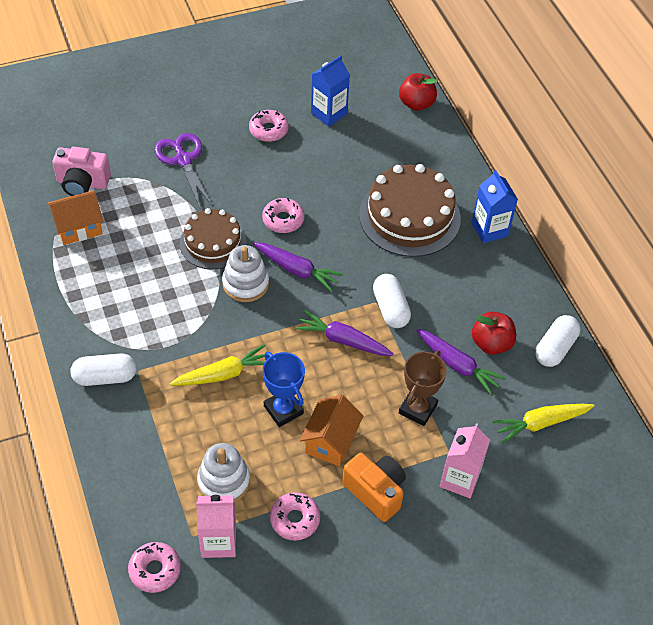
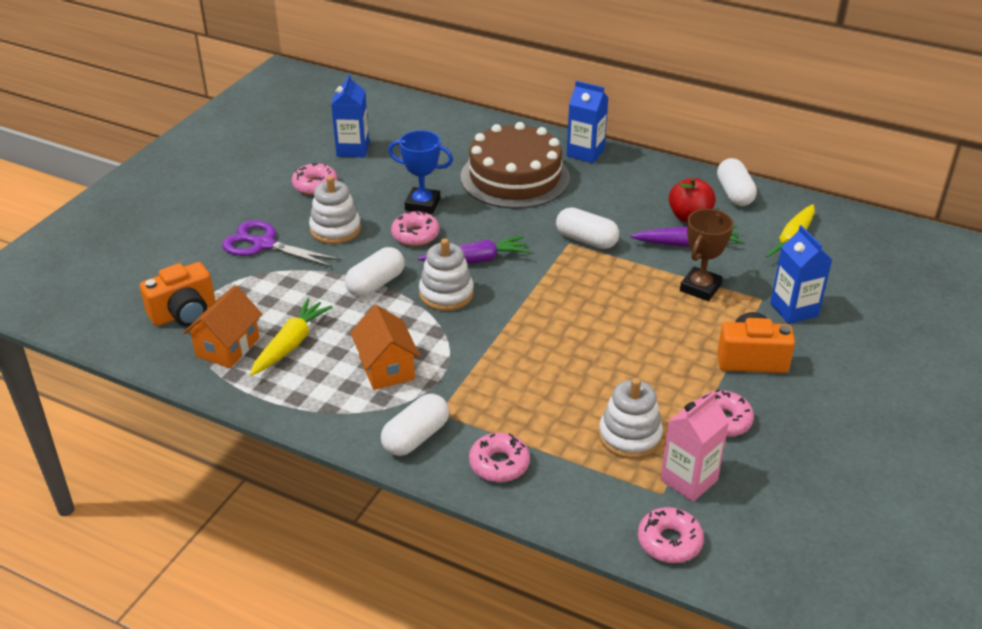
camera: 40 degrees left, 15 degrees down
(82, 183) = (184, 313): pink camera -> orange camera
(127, 435) = (499, 464): none -> pink donut
(213, 243) = (376, 284): brown cake -> white capsule
(223, 374) = (519, 365): yellow carrot -> yellow carrot (291, 344)
(239, 178) = (335, 229): none -> white stacking toy
(283, 410) = (603, 356): blue trophy -> blue trophy (422, 204)
(330, 441) = (670, 351): orange house -> orange house (386, 368)
(343, 340) = (581, 281): purple carrot -> none
(416, 104) = (417, 109): red apple -> none
(417, 409) = (700, 288): brown trophy -> brown trophy turned 45 degrees clockwise
(460, 479) = (794, 310): pink carton -> blue carton

